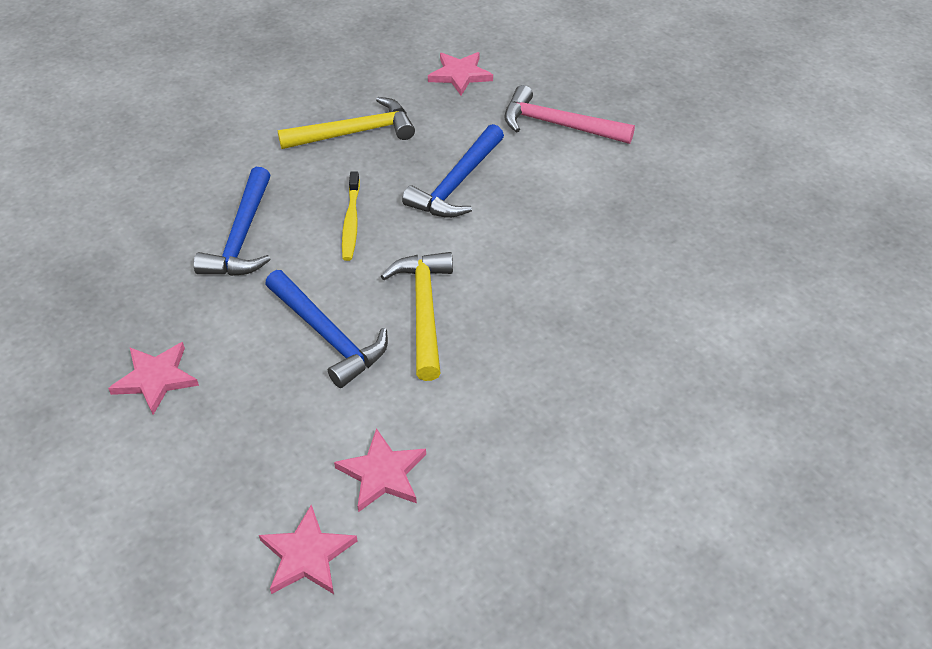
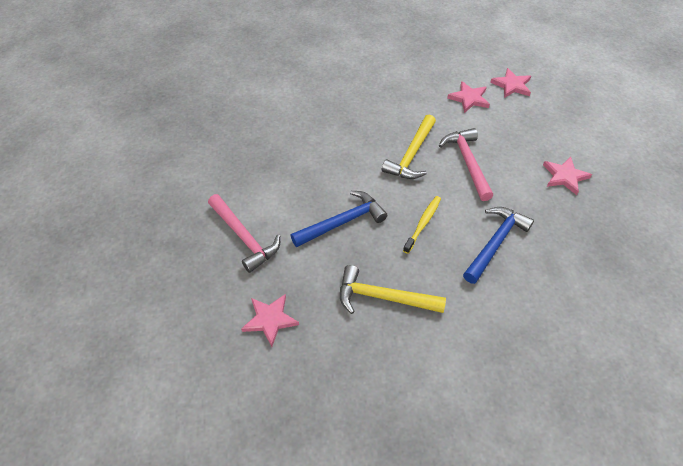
camera: 150 degrees left, 5 degrees up
(328, 335) = (467, 162): blue hammer -> pink hammer

